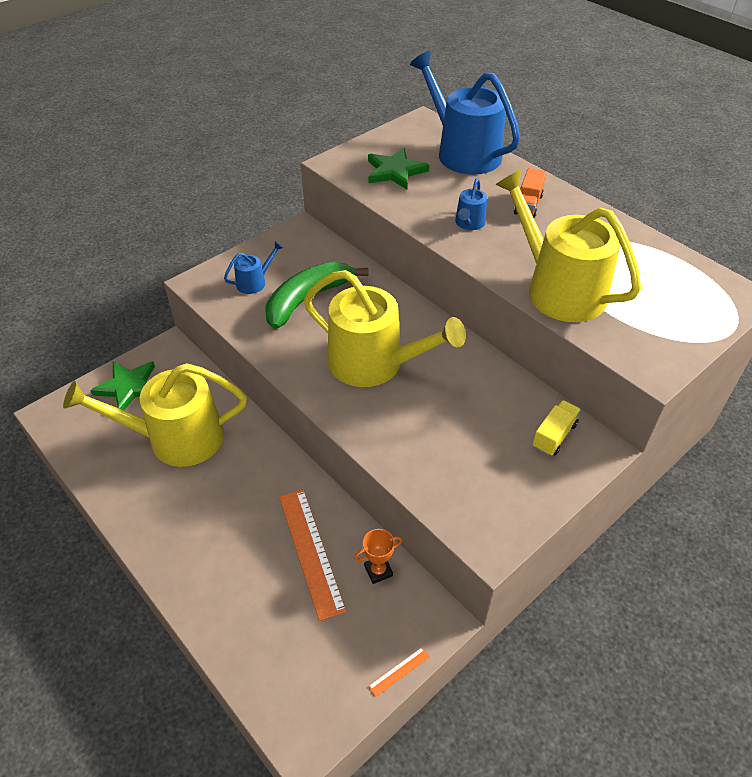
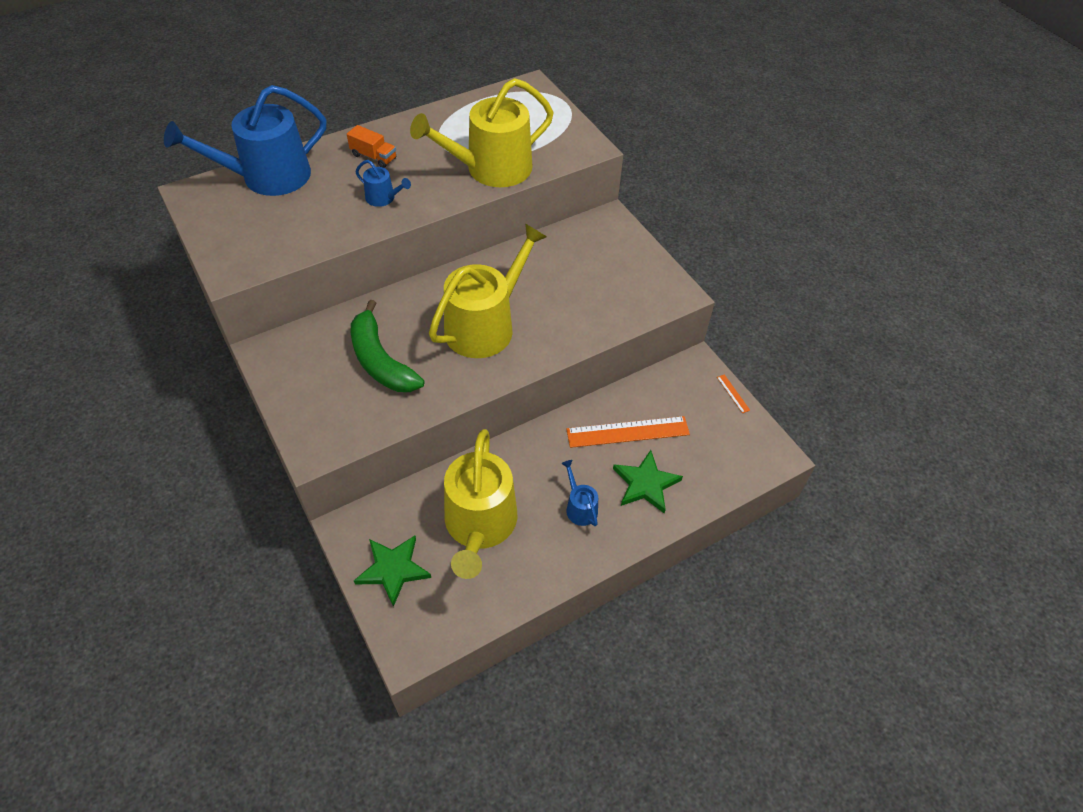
camera: 80 degrees left, 5 degrees up
(254, 282) = (335, 401): blue watering can -> blue watering can (580, 507)
(378, 571) = (653, 391): orange trophy -> none
(395, 171) = (273, 230): green star -> green star (645, 484)
(554, 436) = (593, 237): yellow truck -> none

